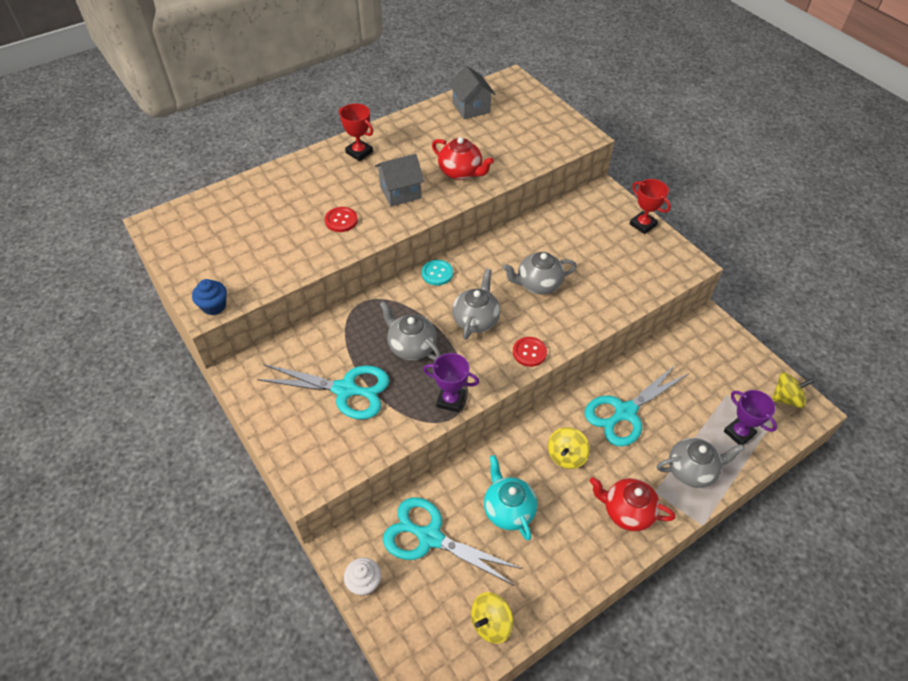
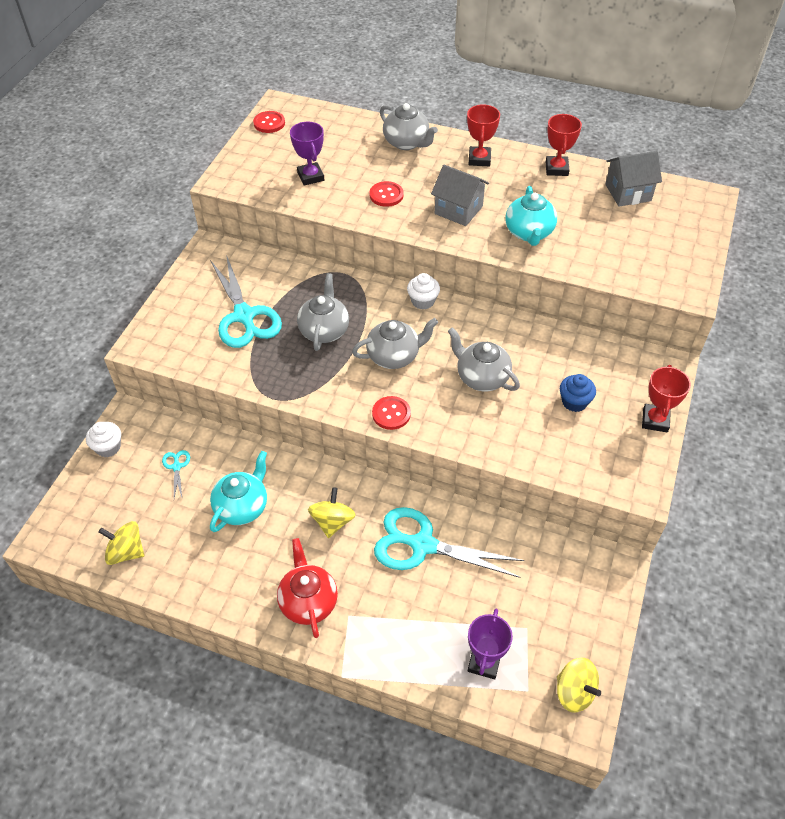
camera: 55 degrees right, 0 degrees up
(169, 241) = (269, 123): none -> red button
(214, 306) = (228, 183): blue cupcake -> blue cupcake (574, 402)
(412, 124) = (556, 169): none -> red trophy
(430, 537) = (176, 467): turquoise scissors -> turquoise scissors, size x0.43
(437, 273) = (423, 301): turquoise button -> white cupcake
(450, 400) = (289, 387): purple trophy -> purple trophy (310, 176)
(461, 172) = (529, 233): red teapot -> turquoise teapot
(471, 108) = (628, 193): grey house -> grey house turned 45 degrees clockwise
(566, 456) = (332, 521): yellow spinning top -> yellow spinning top turned 105 degrees clockwise
(692, 470) = (399, 637): grey teapot -> grey teapot (407, 143)

